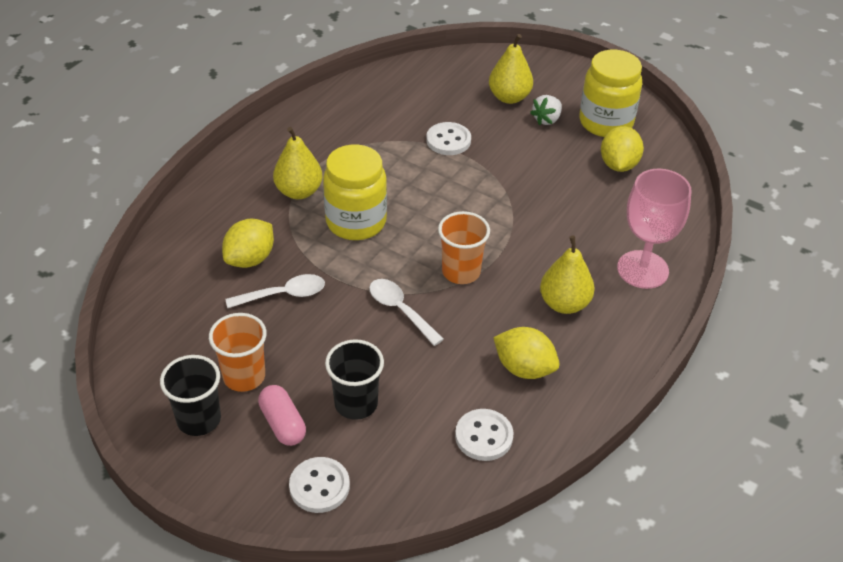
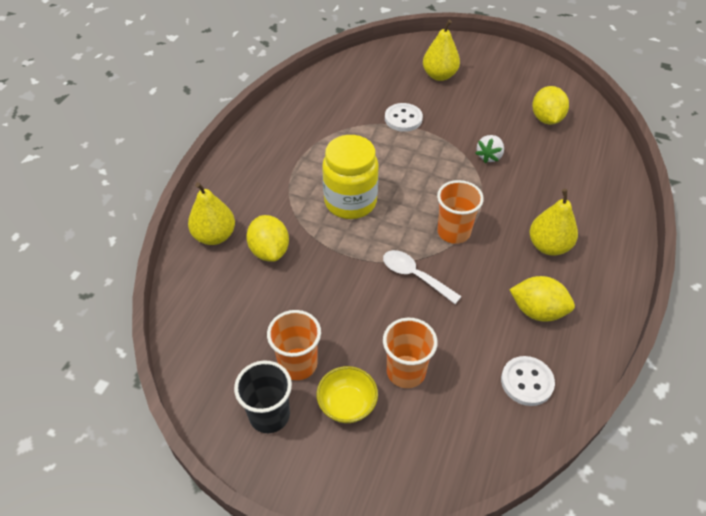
camera: 10 degrees left, 5 degrees up
(250, 259) = (269, 251): yellow lemon -> yellow lemon turned 45 degrees counterclockwise
(283, 295) = (309, 279): white spoon -> none
(283, 424) = (347, 404): pink capsule -> yellow bowl
(299, 191) = (293, 182): yellow pear -> yellow pear (214, 236)
(319, 486) = (400, 461): white button -> none
(356, 403) = (406, 372): black cup -> orange cup
(546, 119) = (476, 89): white strawberry -> white strawberry (489, 156)
(606, 122) = (523, 85): yellow jar -> none
(642, 269) = (599, 205): pink goblet -> none

